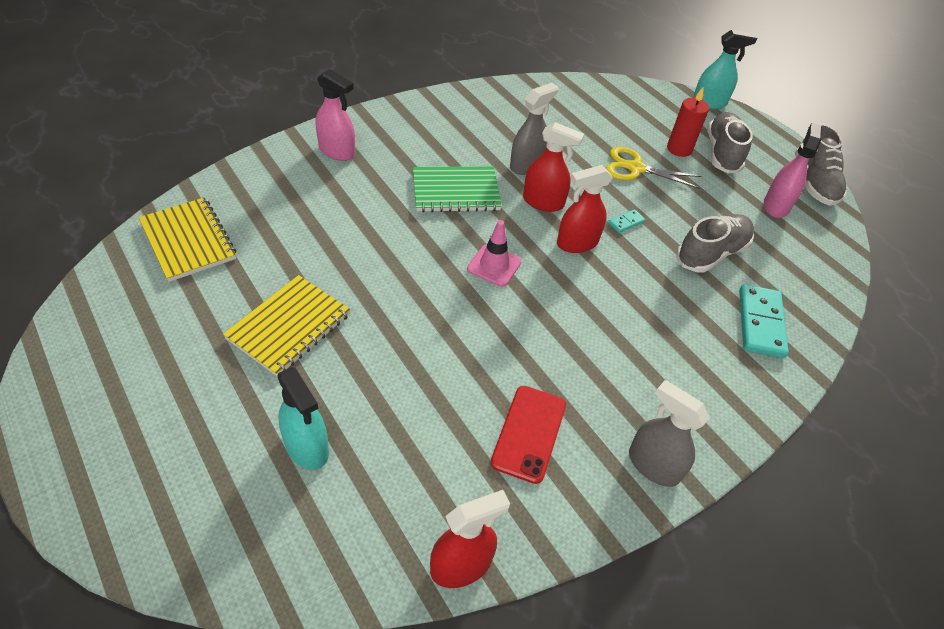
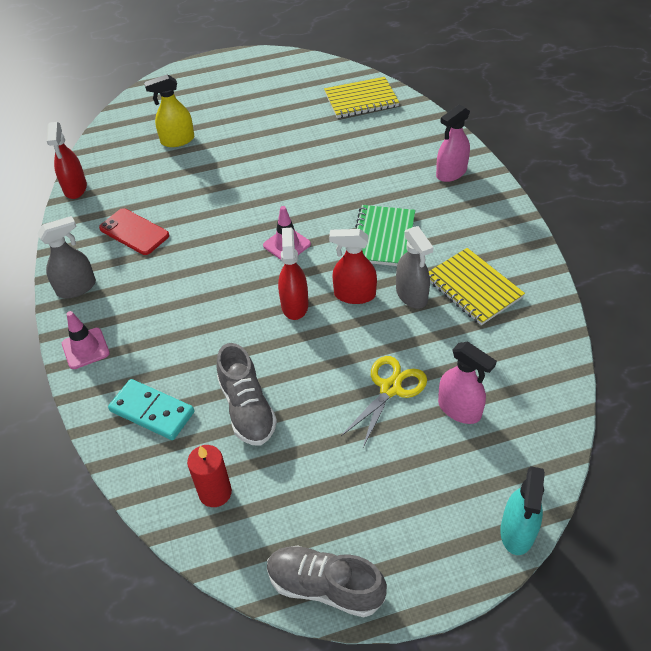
camera: 115 degrees right, 0 degrees up
(289, 326) = (268, 138): yellow notebook -> yellow notebook (473, 288)
(307, 447) = (177, 140): turquoise spray bottle -> yellow spray bottle
(543, 202) = (354, 295): red spray bottle -> red spray bottle turned 60 degrees clockwise
(626, 222) = (310, 351): turquoise domino -> none
(679, 149) = (418, 448): red candle -> red candle (215, 492)
(722, 153) = (403, 496): grey shoe -> none
(730, 414) = (85, 348): none -> pink traffic cone
(776, 206) = (296, 512): pink spray bottle -> pink spray bottle (459, 409)

